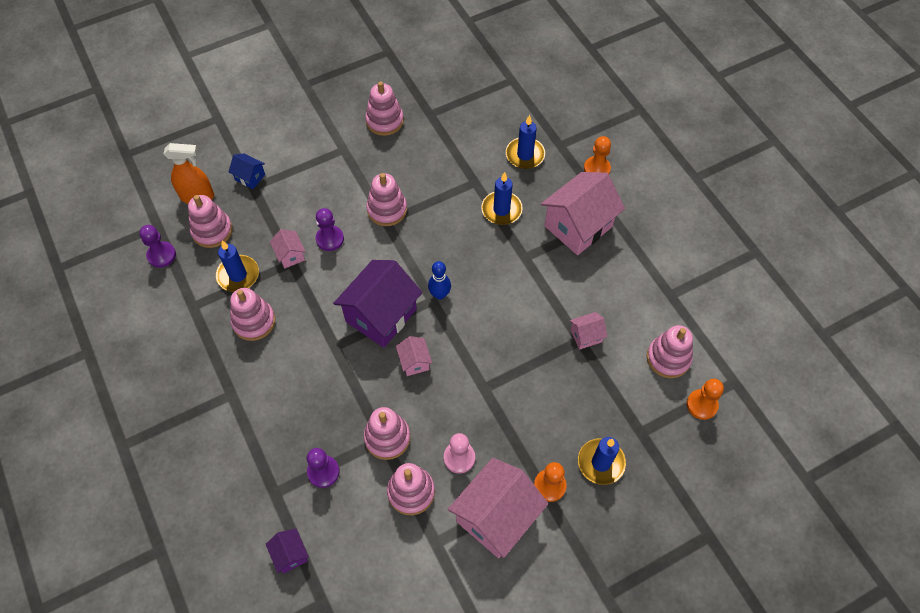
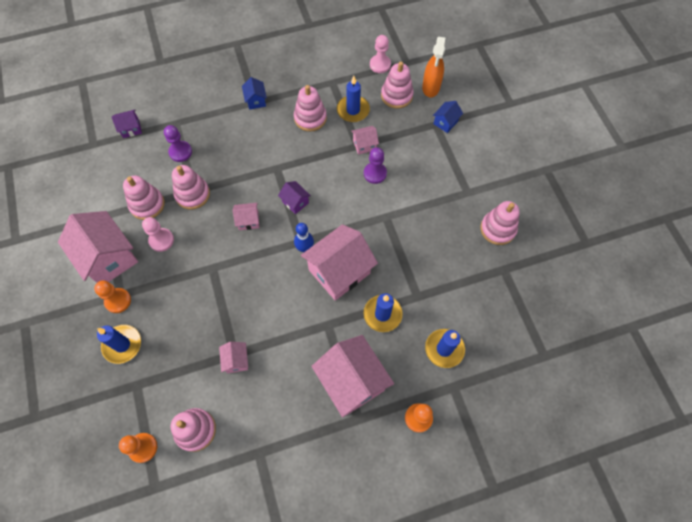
camera: 100 degrees right, 5 degrees up
(161, 255) = (380, 65): purple pawn -> pink pawn
(229, 394) = (256, 100): none -> blue house
(381, 315) = (295, 202): purple house -> purple house, size x0.46
(387, 210) = (397, 219): pink stacking toy -> none
(462, 256) = (339, 271): none -> pink house

